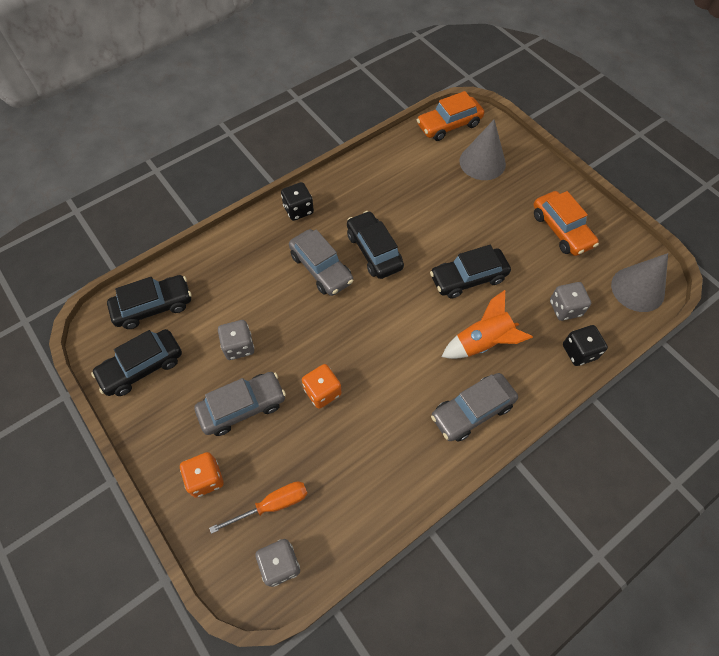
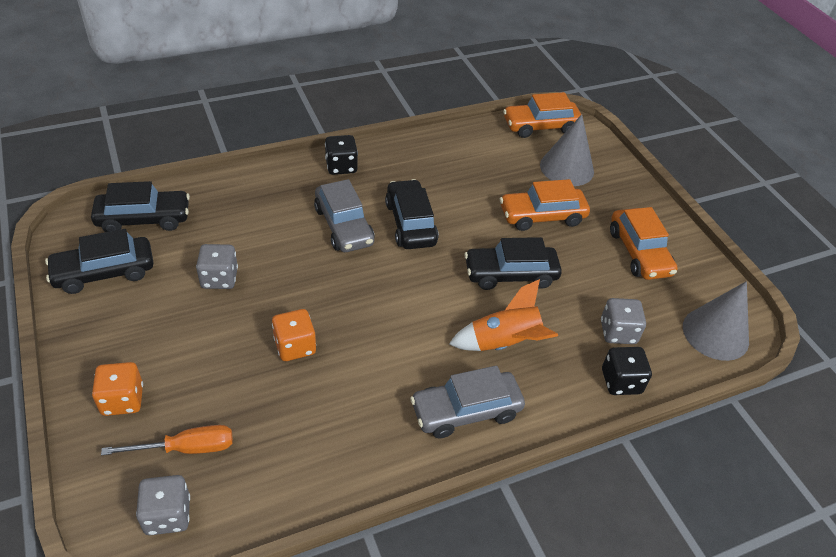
camera: 10 degrees right, 15 degrees down
(242, 407) = (197, 338): grey car -> none
(476, 215) = (542, 216): none -> orange car

